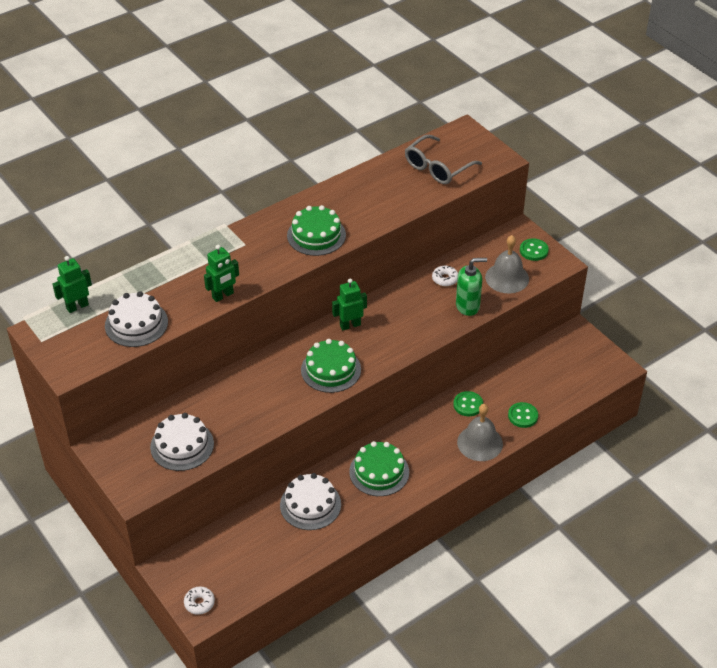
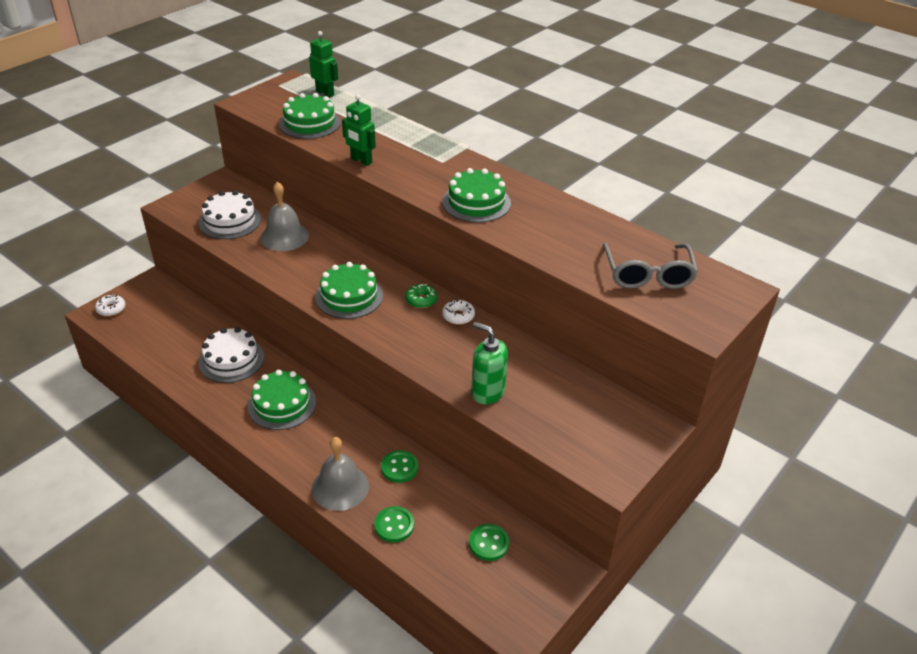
camera: 75 degrees right, 5 degrees down
(136, 324) = (309, 123): white cake -> green cake
(350, 325) = (421, 300): green robot -> green donut
(437, 168) = (648, 275): grey glasses -> grey glasses turned 120 degrees counterclockwise
(445, 279) = (528, 365): white donut -> white donut (458, 316)
(468, 306) = (487, 392): green soap dispenser -> green soap dispenser turned 150 degrees clockwise
(507, 278) = (556, 424): grey bell -> grey bell (284, 236)
(533, 250) = (623, 446): green button -> green button (489, 543)

